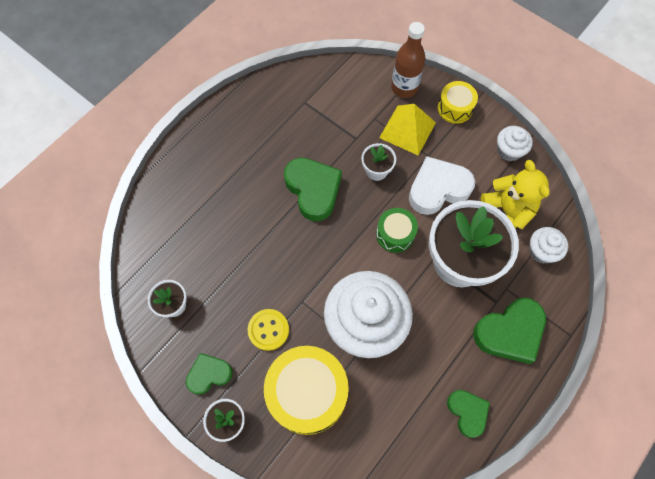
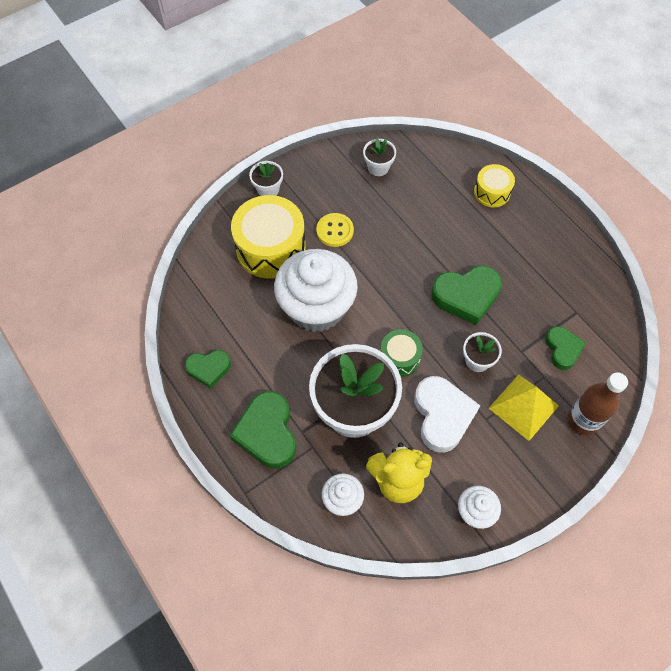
camera: 105 degrees right, 5 degrees down
(209, 374) = (310, 183): green heart -> green heart (562, 349)
(455, 108) = (545, 469): yellow drum -> yellow drum (492, 192)

